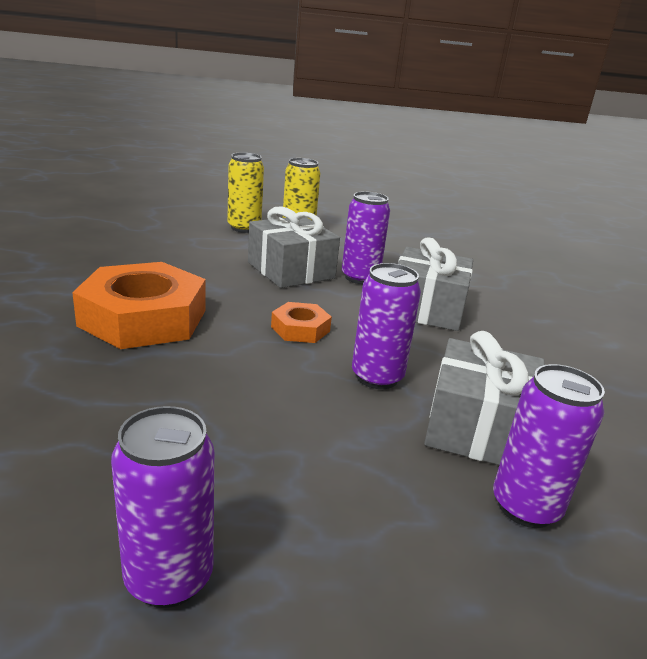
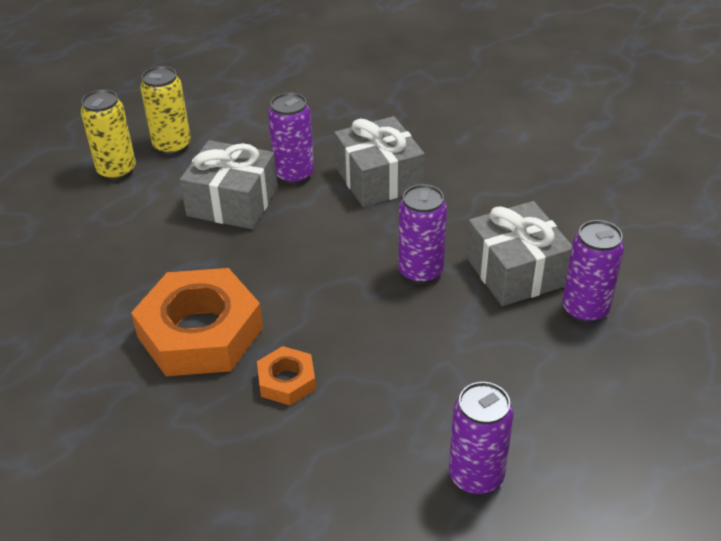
camera: 35 degrees left, 15 degrees up
(300, 329) = (322, 262): orange nut -> orange nut (286, 381)

